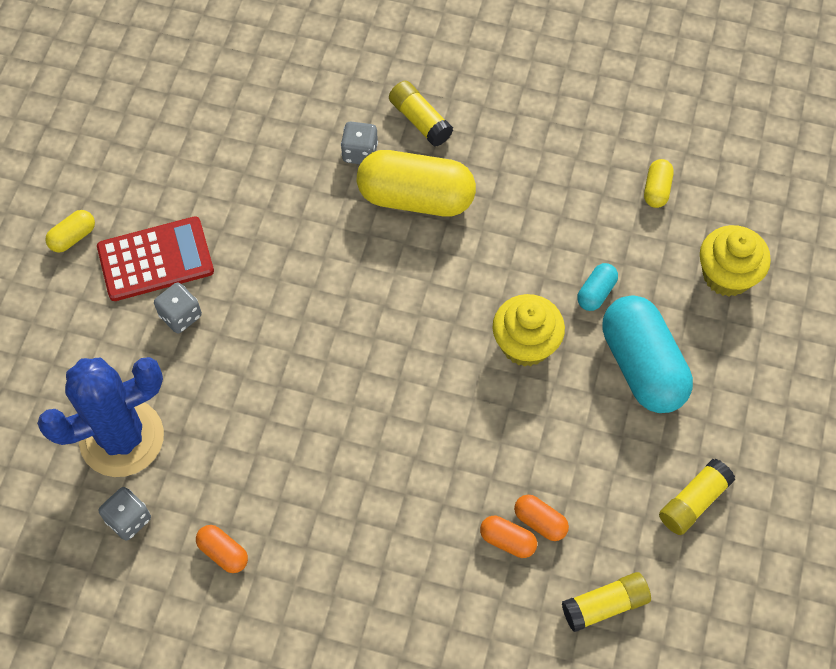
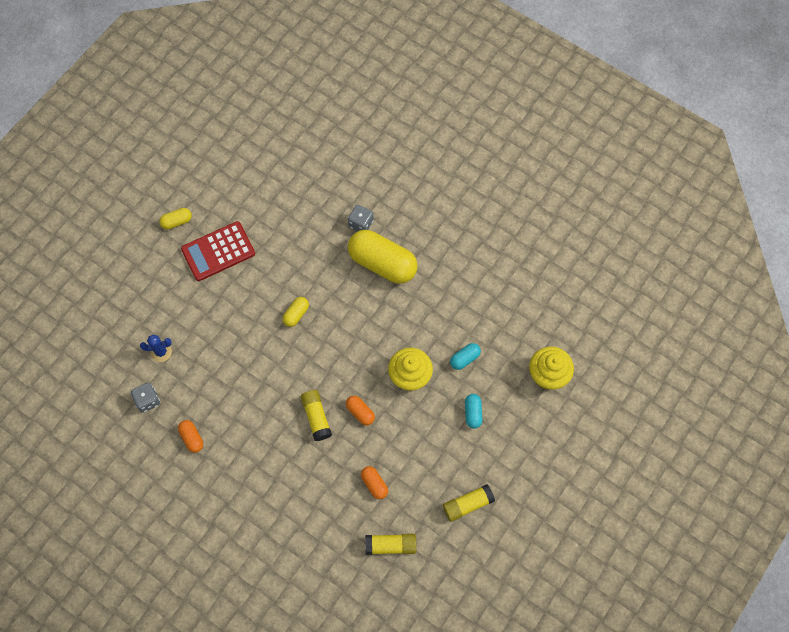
camera: 20 degrees right, 5 degrees up
(122, 438) = (161, 352): blue cactus -> blue cactus, size x0.43
(155, 260) = (218, 251): red calculator -> red calculator turned 150 degrees clockwise
(180, 316) = (219, 290): grey dice -> none
(420, 120) = (404, 215): yellow glue stick -> yellow glue stick (316, 417)
(507, 540) = (351, 488): orange capsule -> orange capsule (360, 412)
(642, 366) = (473, 413): turquoise capsule -> turquoise capsule, size x0.45
(656, 190) = (529, 306): yellow capsule -> yellow capsule (296, 314)

